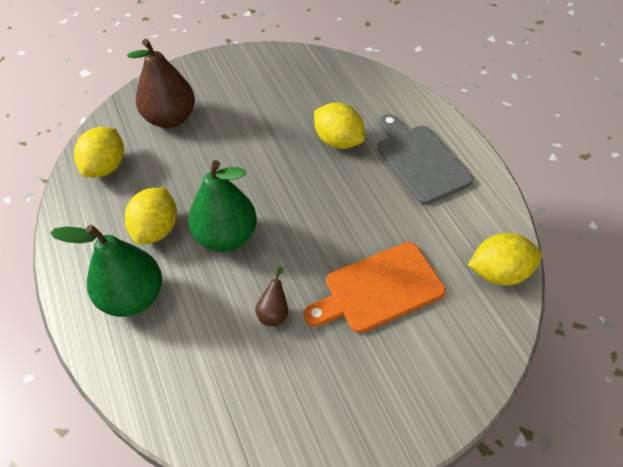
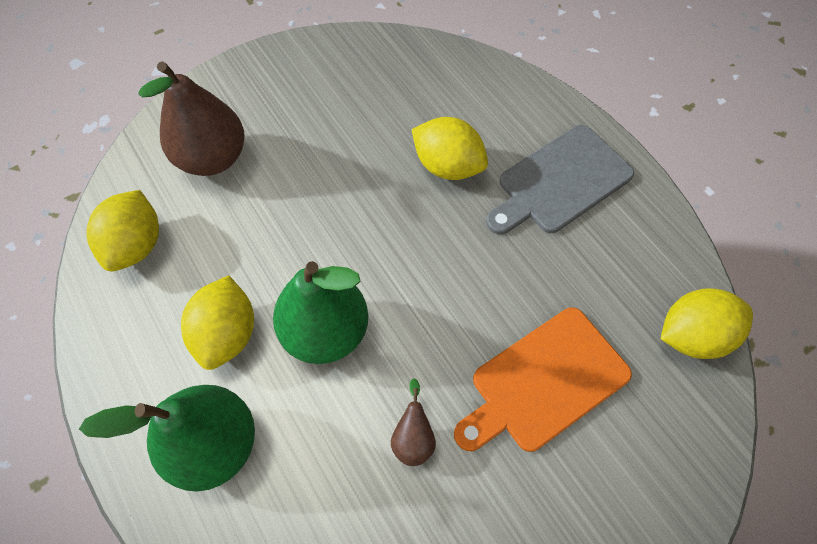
camera: 10 degrees left, 10 degrees up
(420, 160) = (560, 182): grey cutting board -> grey cutting board turned 90 degrees counterclockwise

